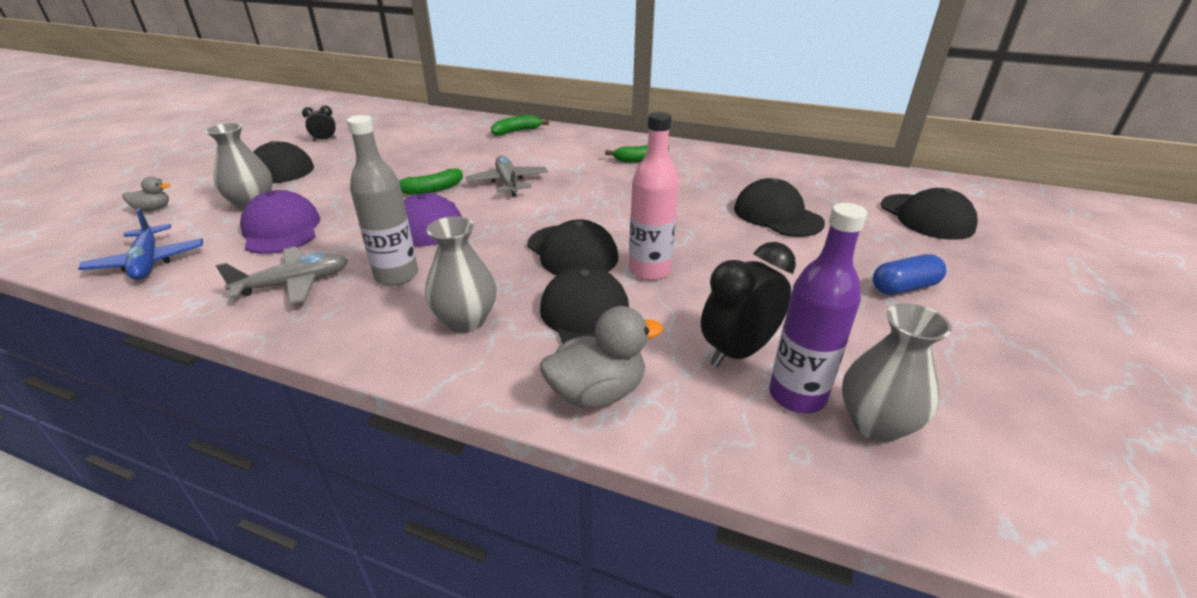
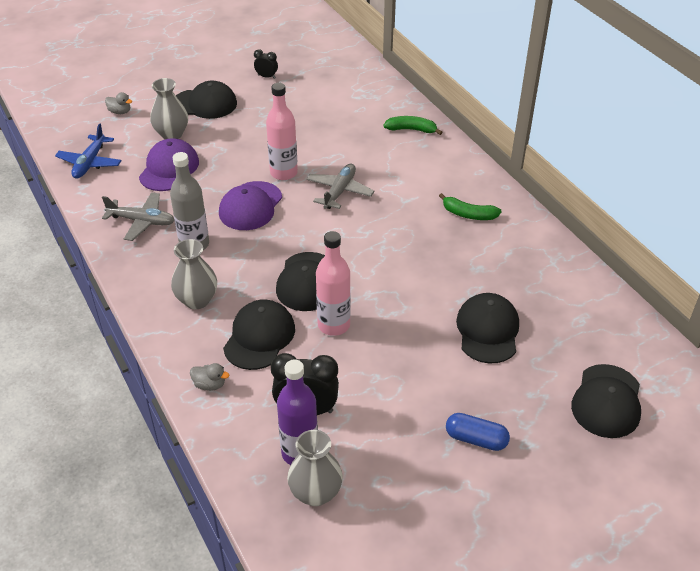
camera: 40 degrees right, 10 degrees up
(431, 189) = (283, 173): green banana -> pink bottle
(597, 392) = (210, 384): grey duck -> grey duck, size x0.55

